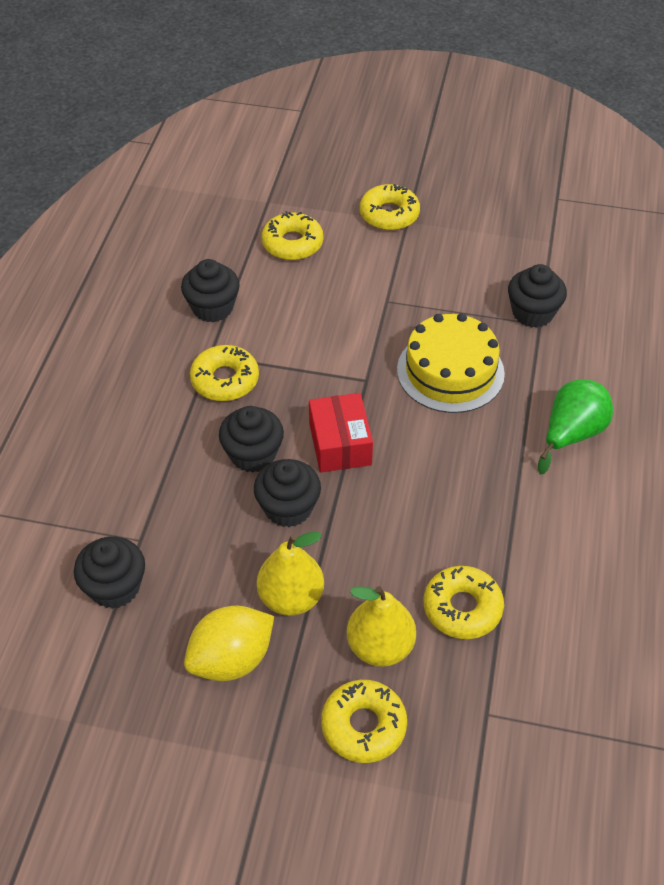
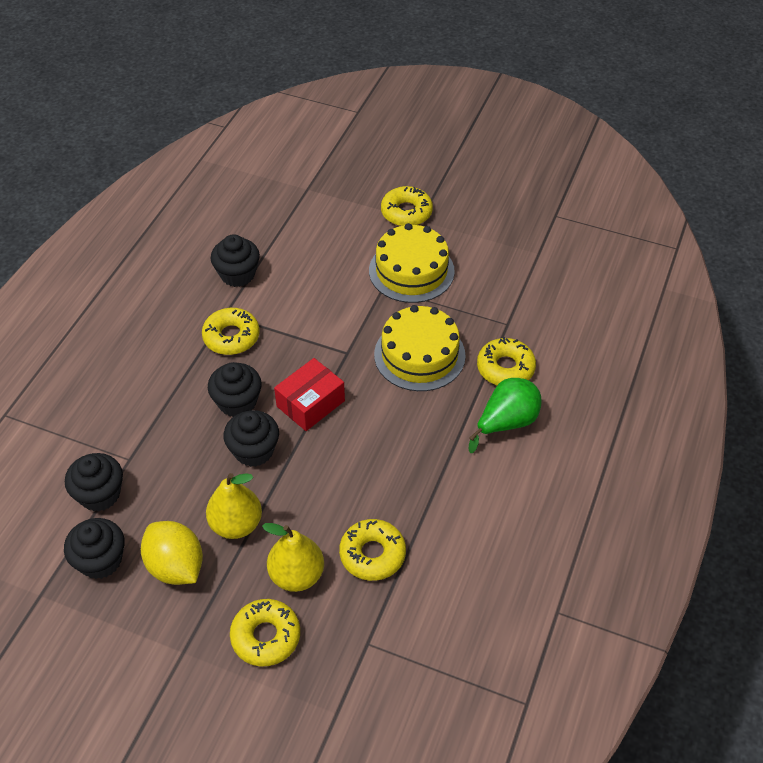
camera: 10 degrees right, 0 degrees up
(231, 659) = (176, 566): yellow lemon -> yellow lemon turned 75 degrees clockwise
(292, 243) = (318, 228): yellow donut -> yellow donut (505, 368)
(340, 444) = (310, 403): red box -> red box turned 45 degrees clockwise
(413, 278) = (411, 271): none -> yellow cake
(532, 313) = (504, 314): black cupcake -> black cupcake (100, 560)

